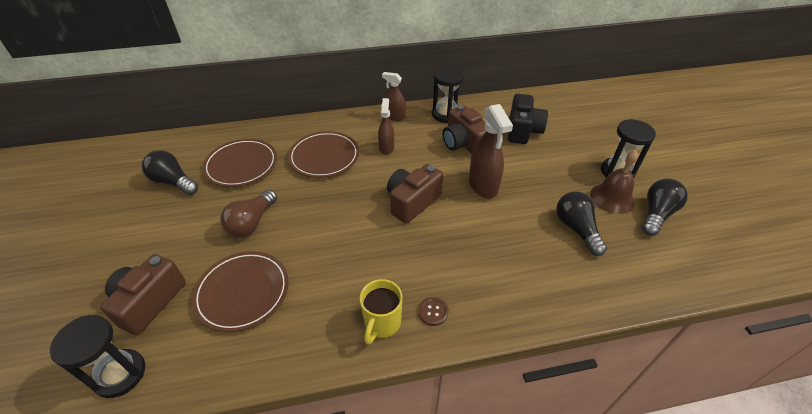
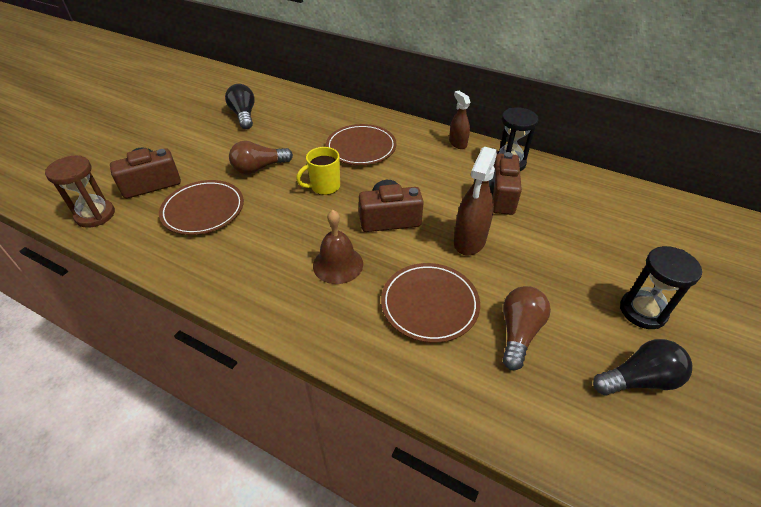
camera: 40 degrees right, 0 degrees up
(120, 374) = (95, 215): black hourglass -> brown hourglass
(241, 165) = (297, 125): brown plate -> brown plate (429, 304)
(382, 323) = (261, 290): yellow mug -> yellow mug (324, 187)
(386, 148) = (419, 165): brown spray bottle -> none
(433, 312) = (305, 309): brown button -> none
(523, 130) = (576, 215): black camera -> none
(576, 229) = (519, 332): black light bulb -> brown light bulb
(612, 198) = (600, 331): brown bell -> brown bell (338, 264)

